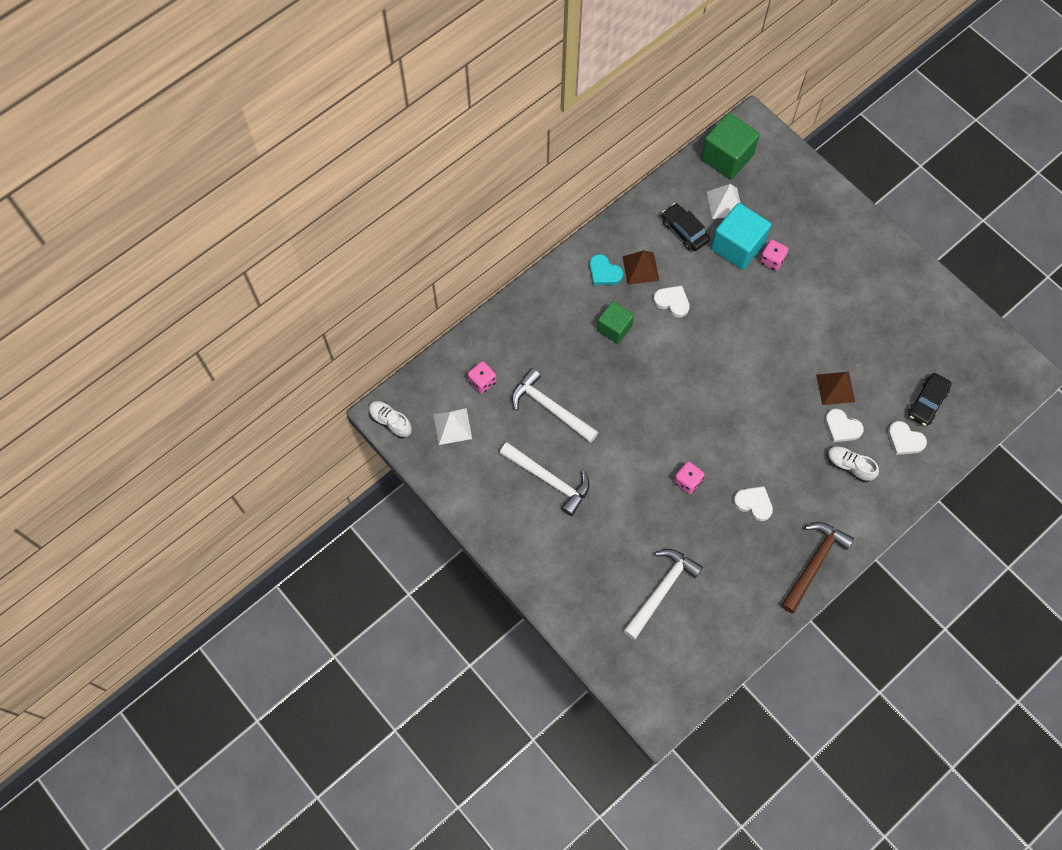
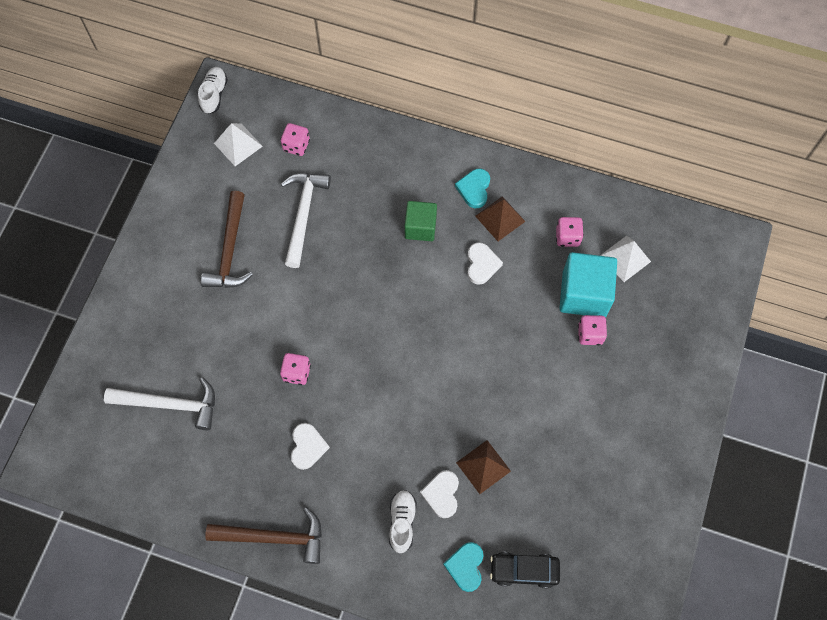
camera: 60 degrees right, 0 degrees up
(549, 480) = (230, 250): white hammer -> brown hammer
(684, 231) = (567, 237): black car -> pink dice
(727, 157) = (679, 235): green cube -> none
(904, 440) = (465, 567): white heart -> turquoise heart

